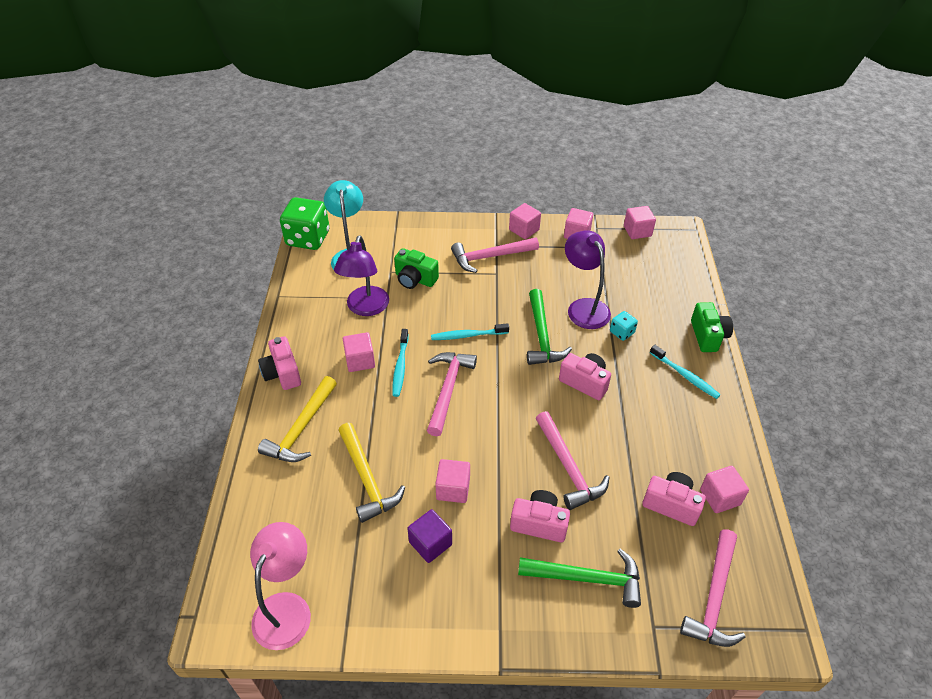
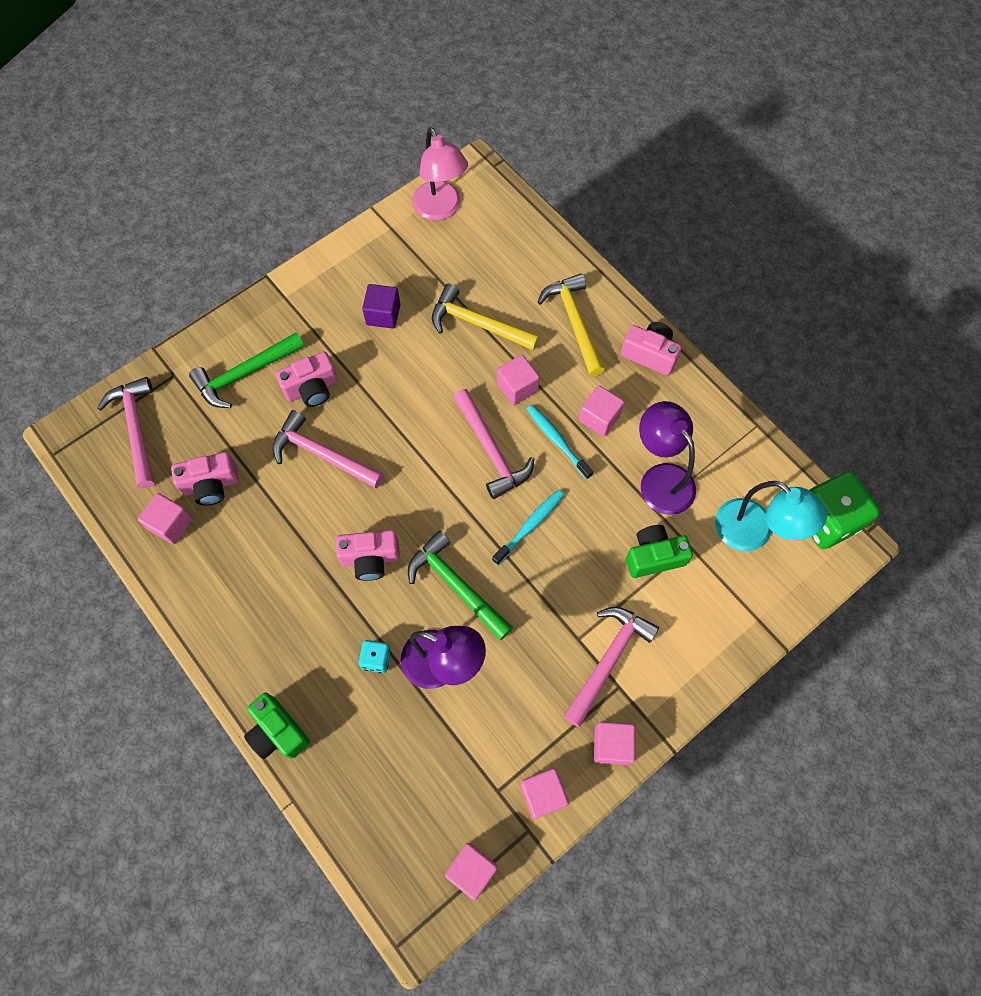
camera: 140 degrees right, 20 degrees up
(453, 489) = (403, 366): pink cube -> pink cube (517, 387)
(685, 376) = (273, 648): turquoise toothbrush -> none

